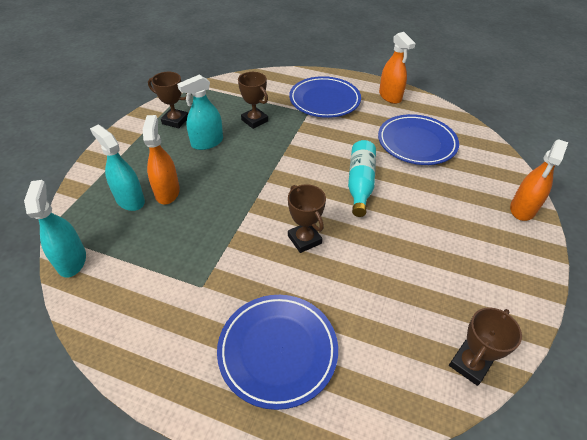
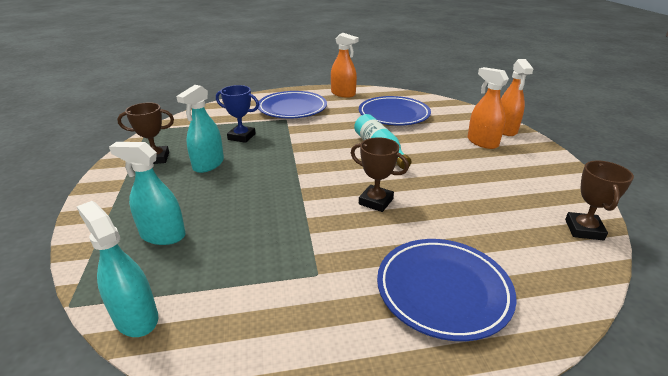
camera: 30 degrees left, 15 degrees down
(167, 192) = (202, 214): orange spray bottle -> orange spray bottle (482, 142)
(254, 120) = (241, 137): brown trophy -> blue trophy

